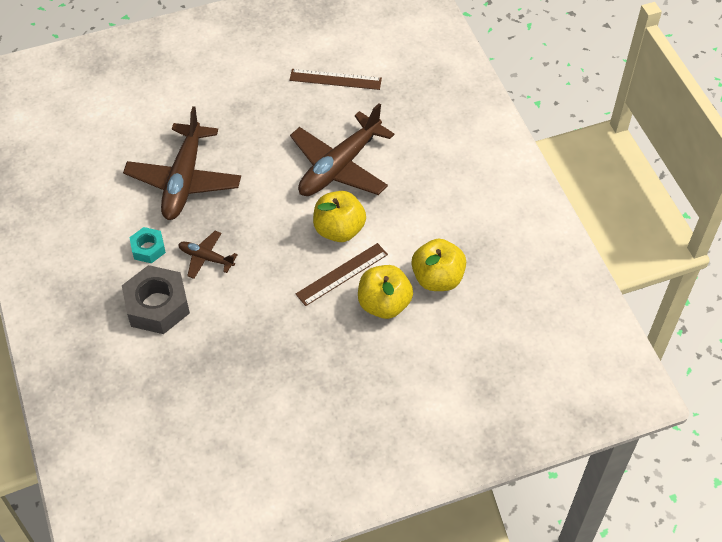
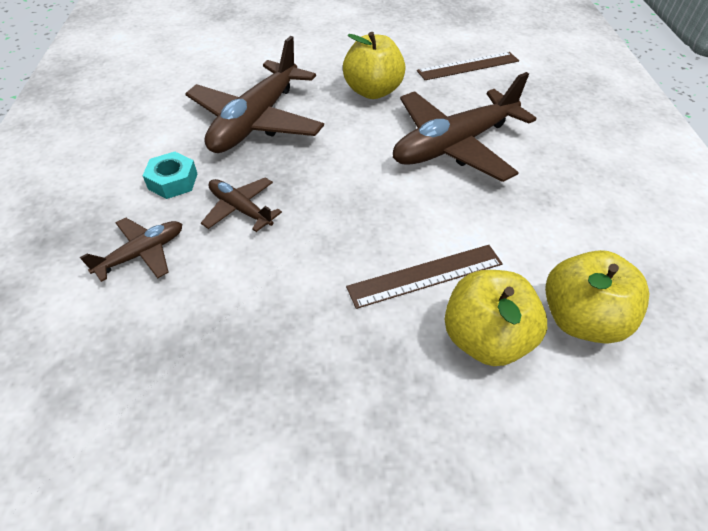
camera: 15 degrees right, 5 degrees down
(157, 305) = (142, 253): grey nut -> brown plane
(335, 79) = (468, 66): brown ruler -> brown ruler turned 45 degrees counterclockwise
(339, 229) = (436, 215): yellow apple -> yellow apple (372, 91)

